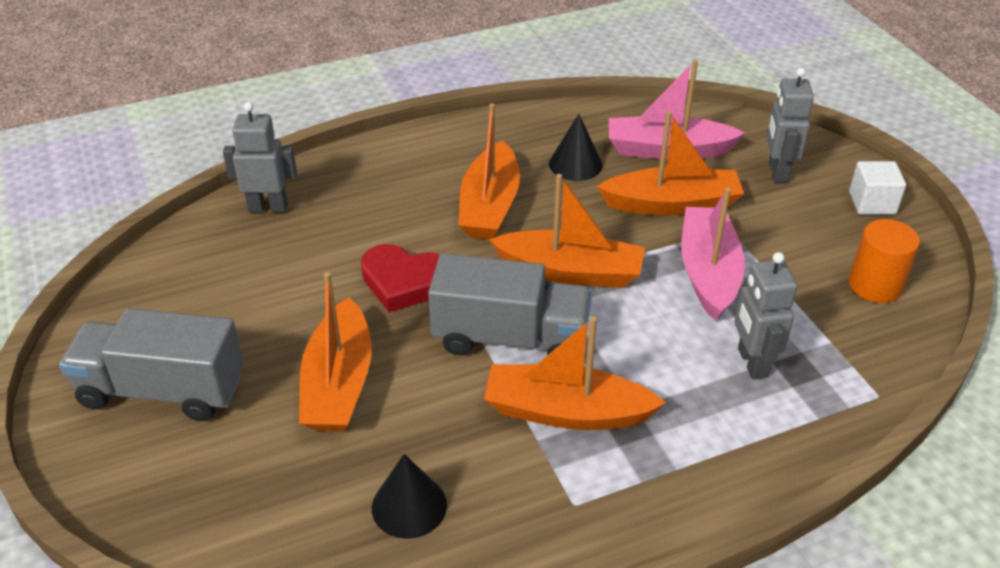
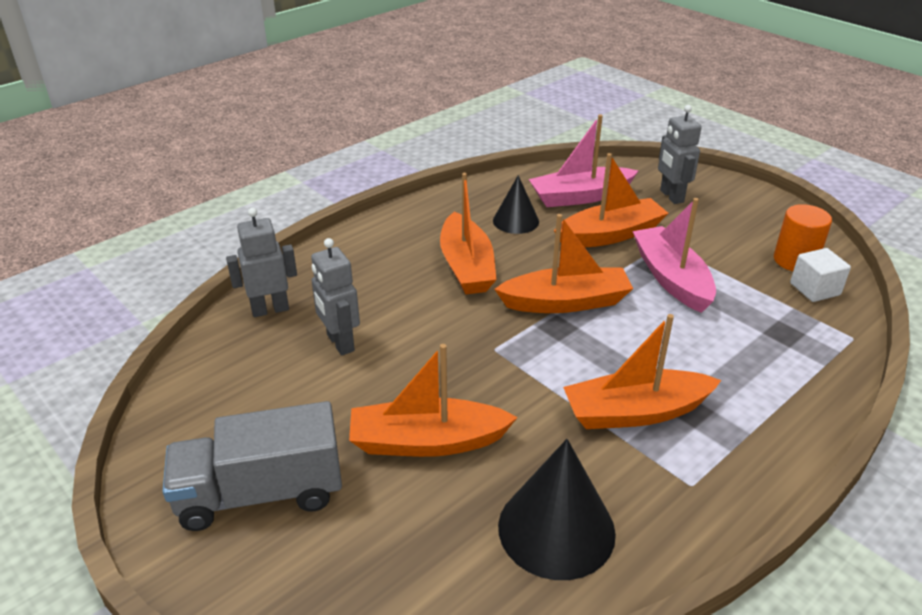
camera: 20 degrees left, 5 degrees down
(338, 383) = (427, 441): orange boat -> orange boat turned 105 degrees clockwise
(404, 282) = (433, 342): red heart -> none
(409, 506) = (556, 529): black cone -> black cone, size x1.62
(510, 338) = (551, 366): grey truck -> none
(752, 363) = (749, 337): grey robot -> grey robot (340, 343)
(872, 203) = (752, 204): white cube -> white cube (814, 289)

